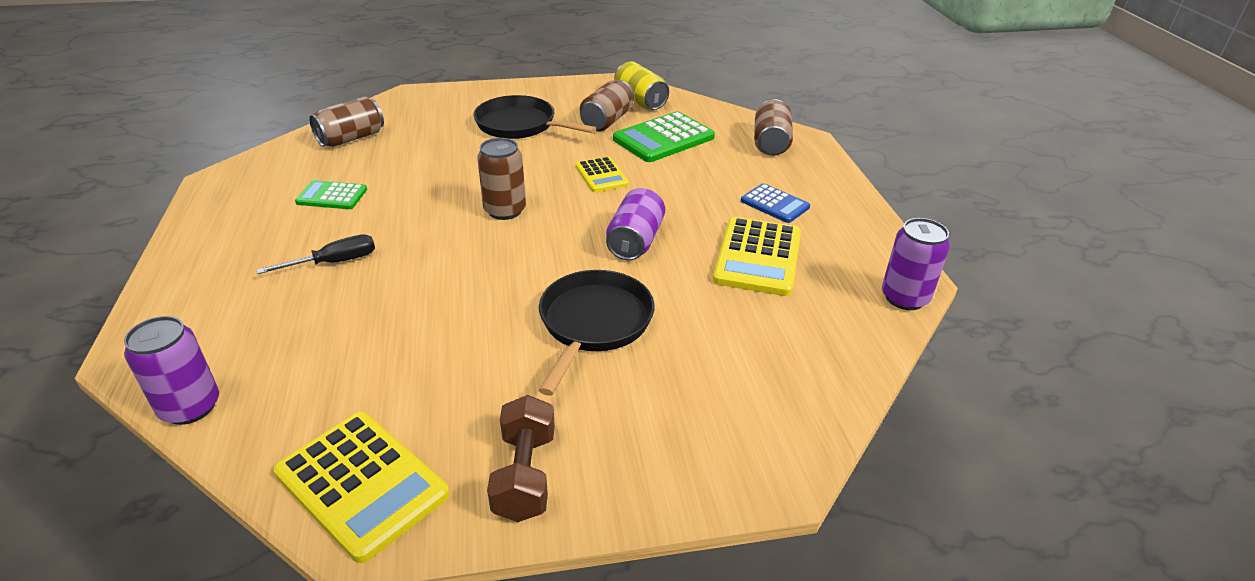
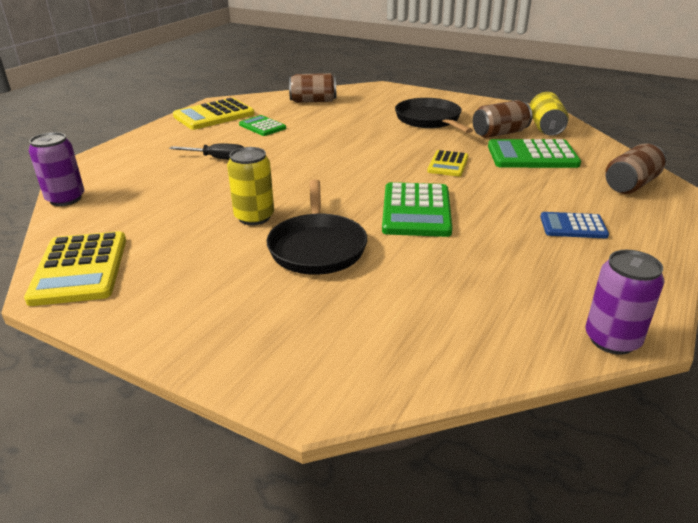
camera: 40 degrees right, 5 degrees down
(483, 319) = (254, 217): none -> yellow can
(505, 210) = (351, 164): brown can -> none
(525, 475) = (158, 308): brown dumbbell -> none
(594, 324) = (317, 247): black pan -> black pan turned 120 degrees clockwise
(635, 241) = (416, 211): purple can -> green calculator
(758, 257) = (504, 256): yellow calculator -> yellow calculator (214, 115)
(775, 204) = (573, 226): blue calculator -> blue calculator turned 105 degrees clockwise

